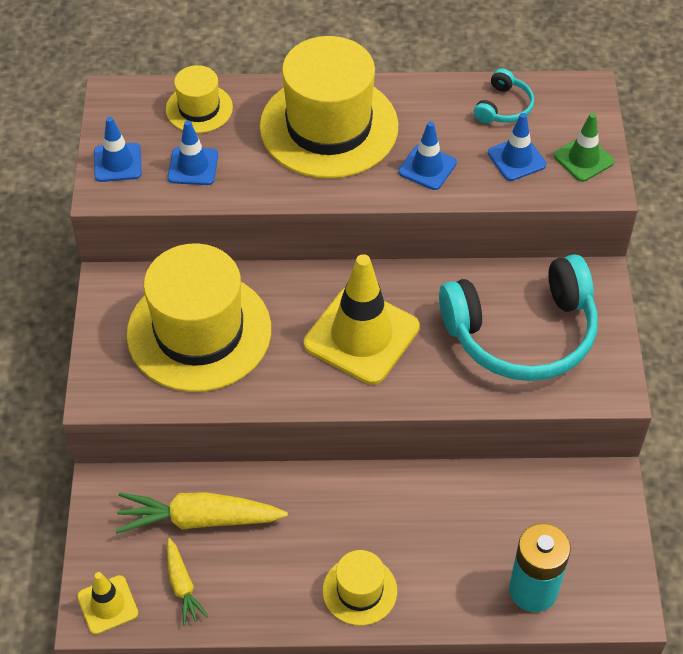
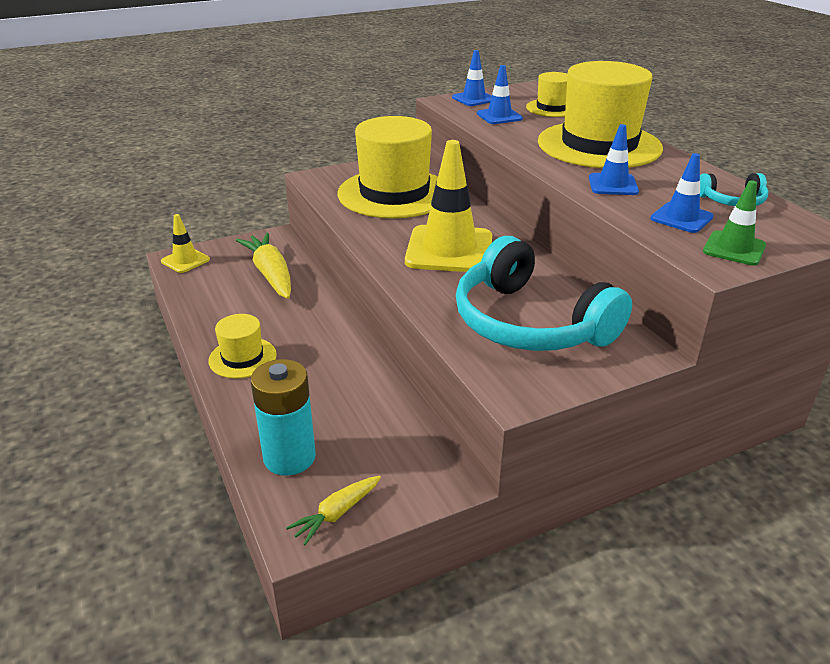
camera: 65 degrees right, 20 degrees down
(182, 586) = (212, 282): yellow carrot -> yellow carrot (336, 513)

